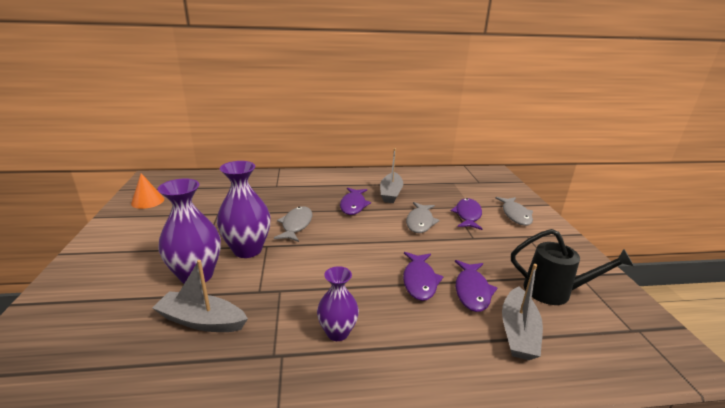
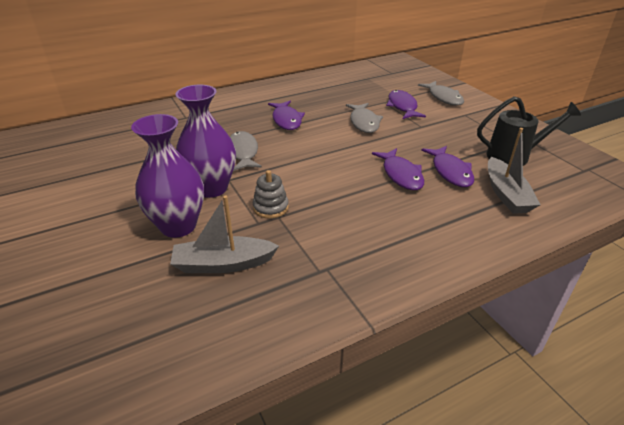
camera: 20 degrees left, 10 degrees up
(148, 201) = (40, 165): orange cone -> none
(280, 280) = (270, 207): none -> grey stacking toy
(337, 332) = (362, 236): purple vase -> none
(391, 193) = (315, 100): grey boat -> none

